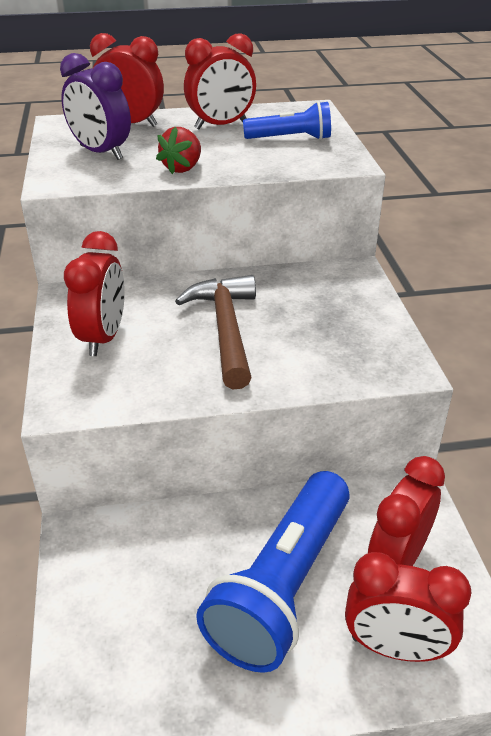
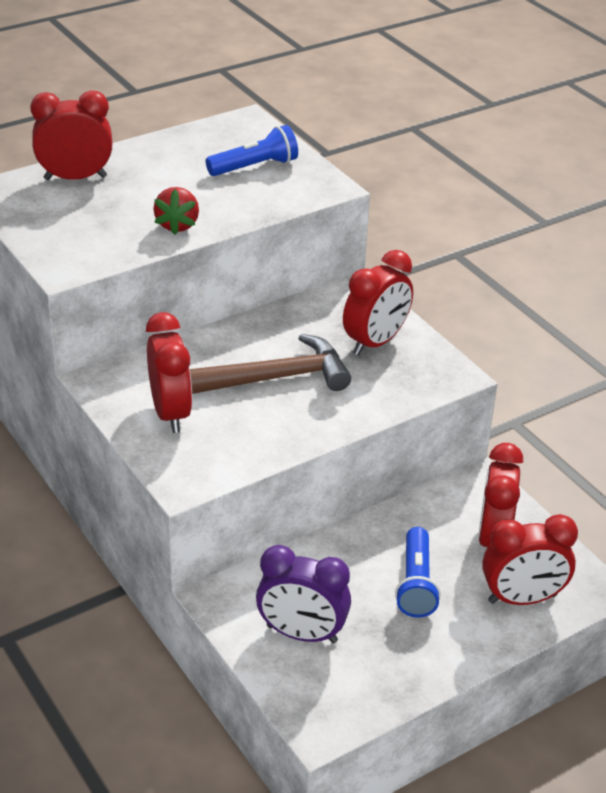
camera: 25 degrees left, 0 degrees up
(101, 153) = (78, 222): purple clock -> purple clock (301, 634)
(221, 125) = (172, 162): red clock -> red clock (375, 342)
(226, 329) = (277, 378): brown hammer -> brown hammer turned 105 degrees clockwise
(282, 586) = (416, 584): blue flashlight -> blue flashlight, size x0.55

